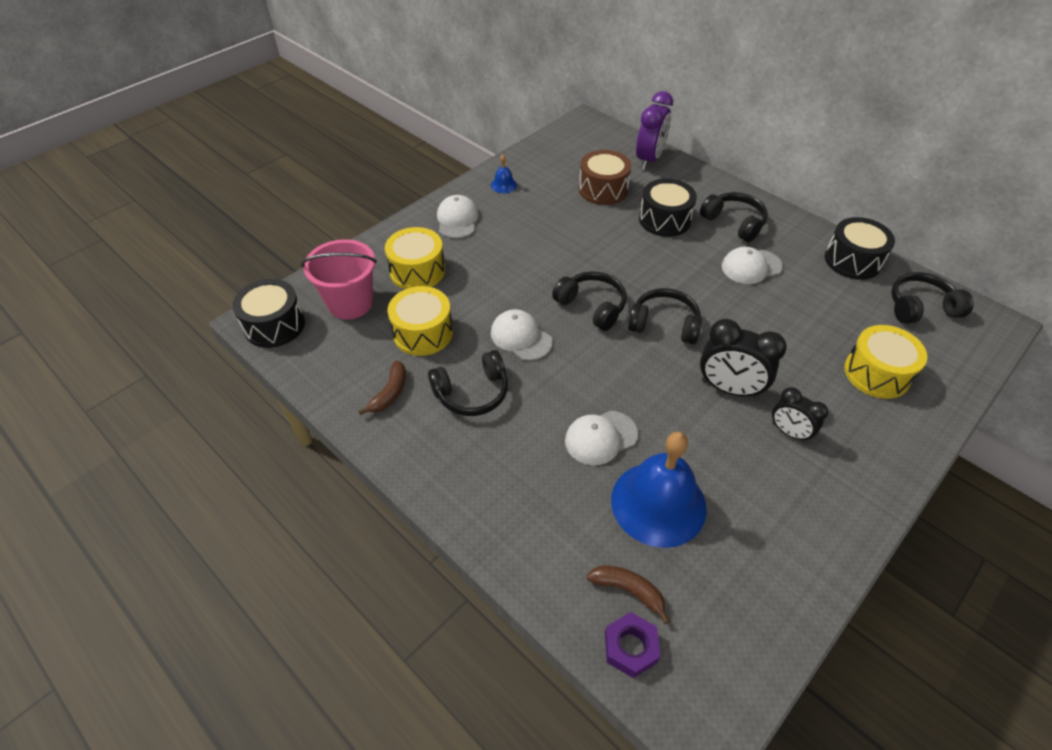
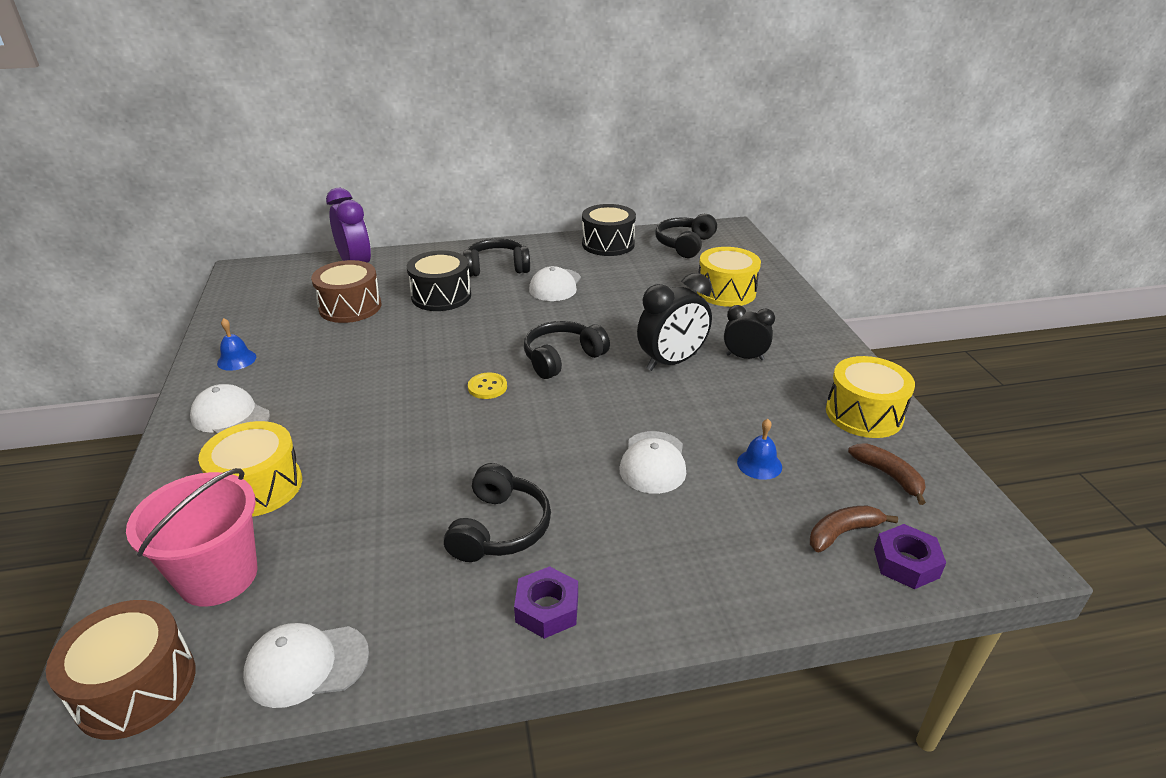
camera: 55 degrees left, 15 degrees down
(274, 325) = (136, 687): black drum -> brown drum
(390, 393) = (418, 605): brown banana -> brown banana (888, 476)
(423, 333) = (361, 528): yellow drum -> yellow drum (864, 414)
(429, 452) = (547, 609): none -> purple nut
(521, 337) = (467, 453): white cap -> white cap (306, 665)
(592, 306) = (487, 387): black headphones -> yellow button
(658, 503) = (759, 464): blue bell -> blue bell, size x0.42
(789, 432) = (744, 357): black clock -> black clock turned 150 degrees counterclockwise

